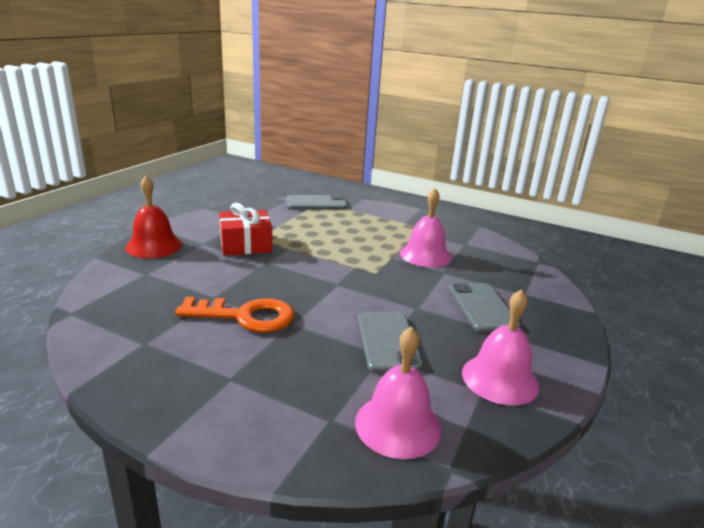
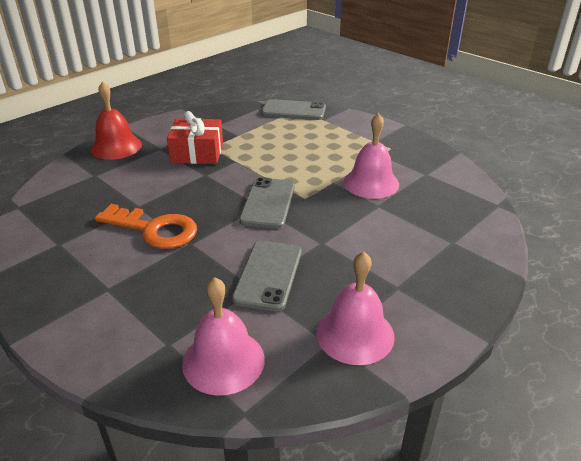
camera: 20 degrees right, 10 degrees up
(482, 307) = (391, 252): grey phone -> grey phone (268, 203)

